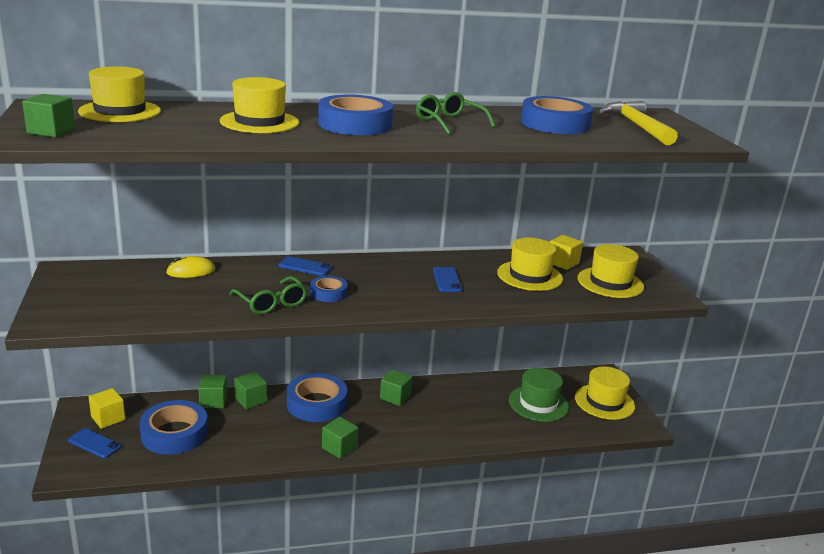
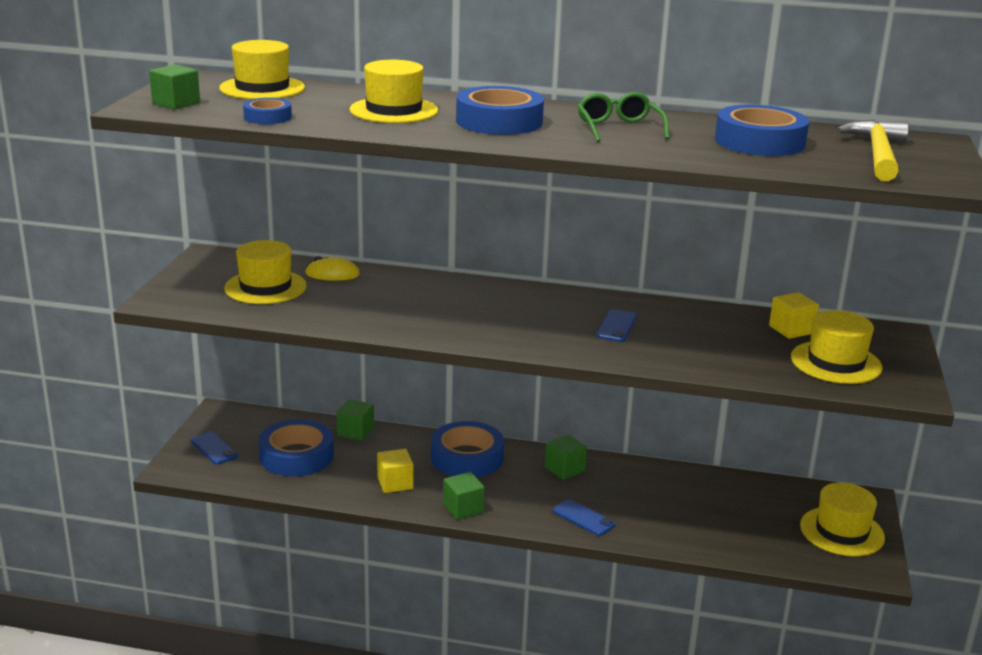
camera: 25 degrees right, 0 degrees up
(108, 418) = (240, 427): yellow cube -> yellow cube (395, 483)
(250, 400) = (396, 439): green cube -> none
(271, 303) = (391, 318): green glasses -> none
(305, 267) = (459, 287): blue phone -> blue phone (583, 518)
(328, 293) = (462, 318): blue tape -> blue tape (267, 117)
(529, 276) = (730, 338): yellow hat -> yellow hat (265, 287)
(538, 403) = (746, 514): green hat -> none

